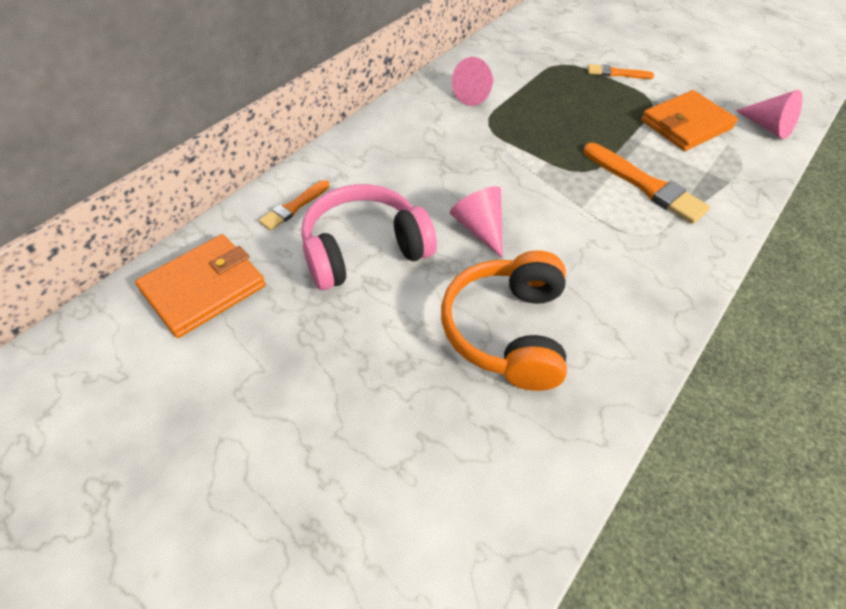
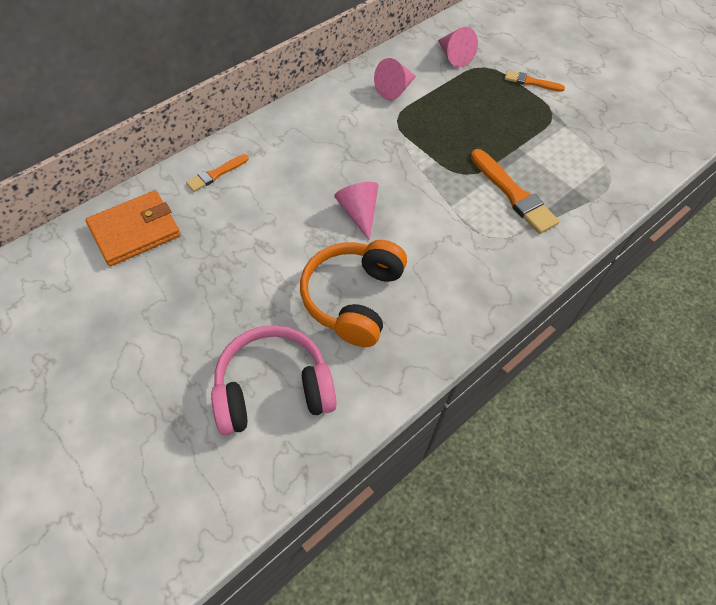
camera: 10 degrees right, 5 degrees up
(364, 250) = (262, 218): pink headphones -> pink headphones (273, 389)
(686, 124) = (574, 141): orange wallet -> none
(767, 127) = (650, 153): pink cone -> pink cone (454, 56)

